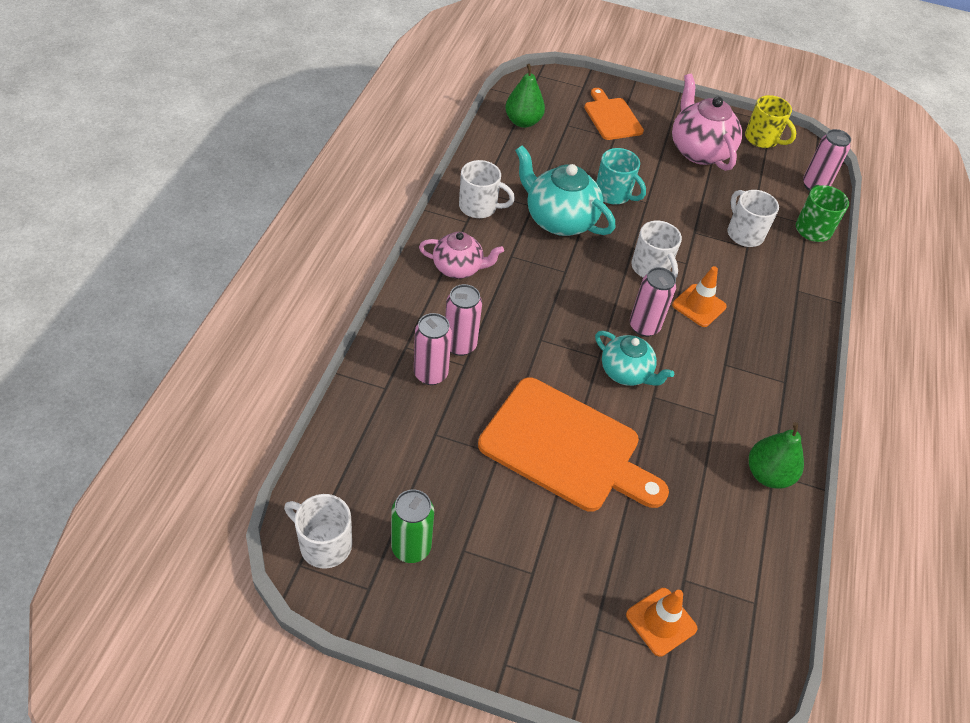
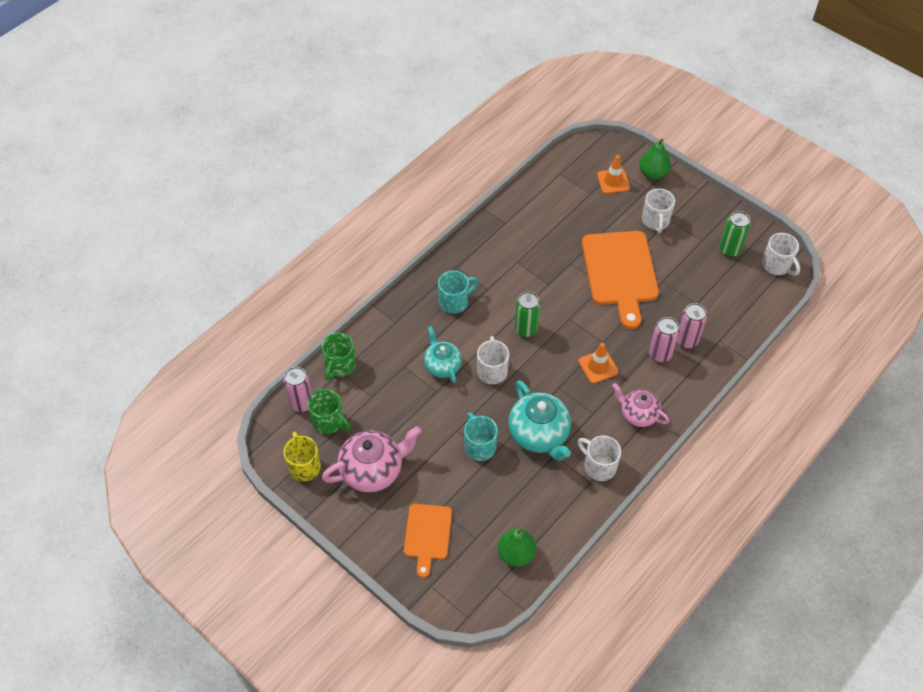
camera: 150 degrees left, 5 degrees up
(566, 447) = (620, 272): orange cutting board -> orange cutting board turned 150 degrees counterclockwise
(626, 372) = (557, 303): turquoise teapot -> turquoise teapot (442, 365)
(644, 326) = (526, 329): pink can -> green can
(699, 150) = (373, 470): pink teapot -> pink teapot turned 120 degrees counterclockwise
(699, 306) = (476, 332): orange traffic cone -> orange traffic cone (598, 366)
(744, 233) = (398, 378): white mug -> white mug (655, 221)
(751, 335) = (454, 301): none -> turquoise mug
(768, 474) = (509, 223): green pear -> green pear (653, 173)
(775, 178) = (329, 421): none -> green mug

